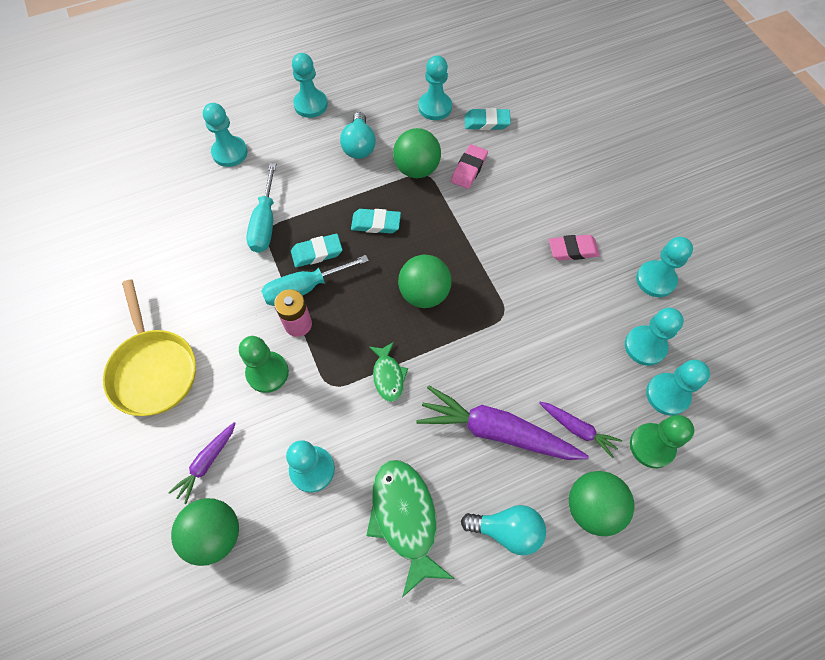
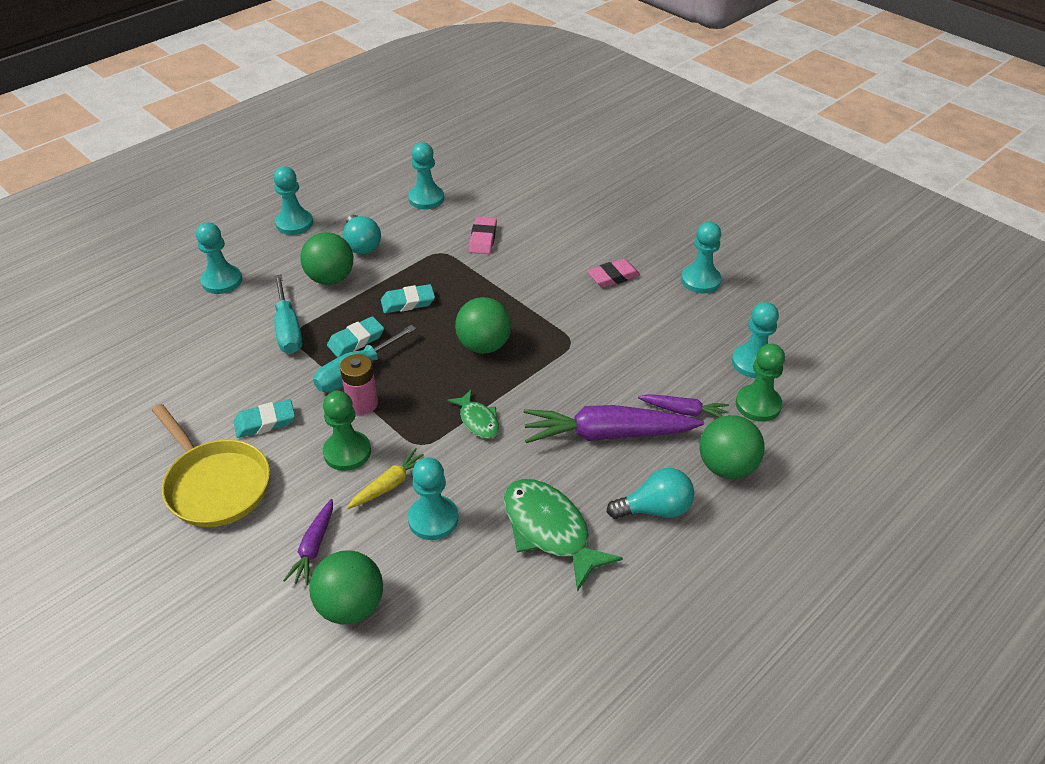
camera: 20 degrees left, 20 degrees down
(289, 420) = (389, 485): none -> yellow carrot
(416, 169) = (430, 250): green ball -> green ball (330, 278)
(486, 122) = (484, 199): turquoise eraser -> turquoise eraser (265, 422)
(645, 346) = (715, 332): turquoise pawn -> none

